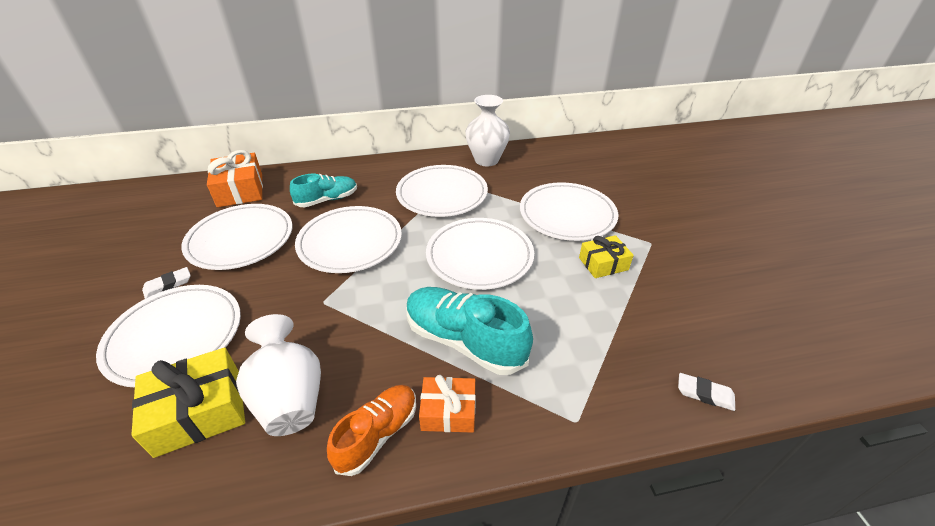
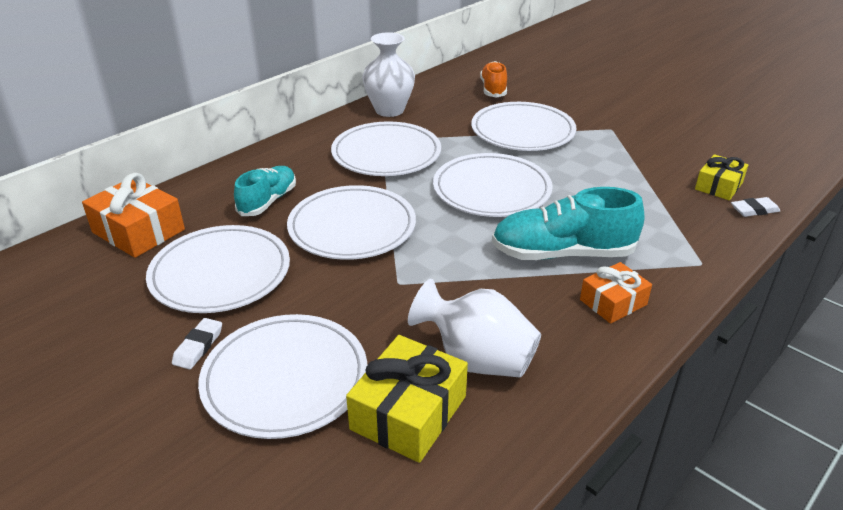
camera: 35 degrees left, 5 degrees down
(377, 434) = (582, 343): orange shoe -> orange shoe (493, 89)
(603, 264) = (596, 157): yellow gift -> yellow gift (718, 186)

